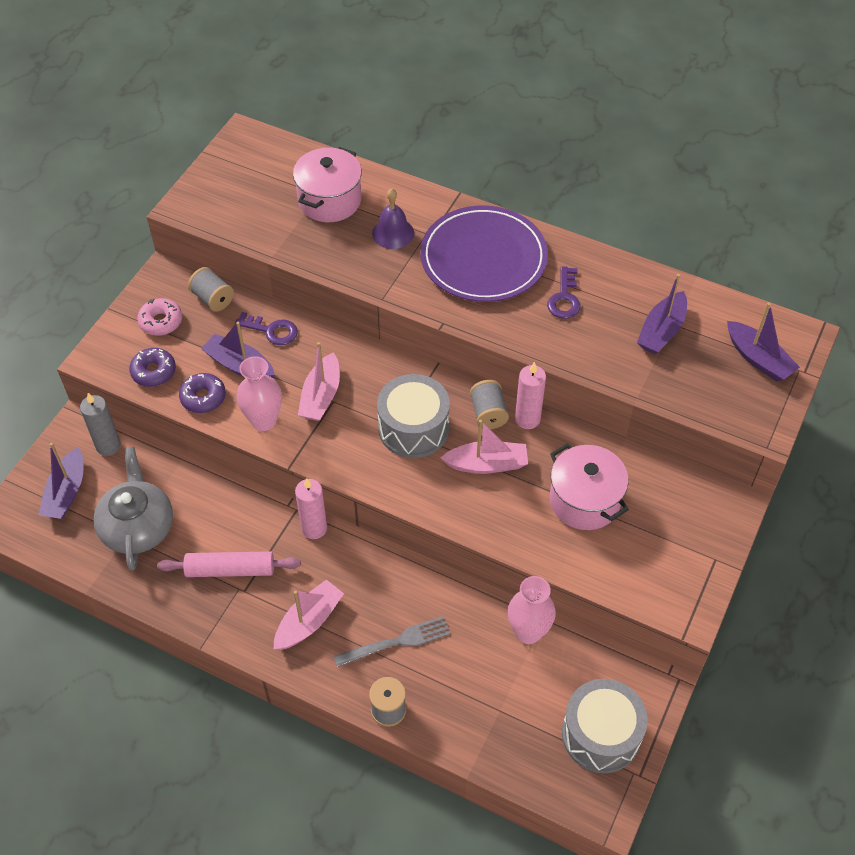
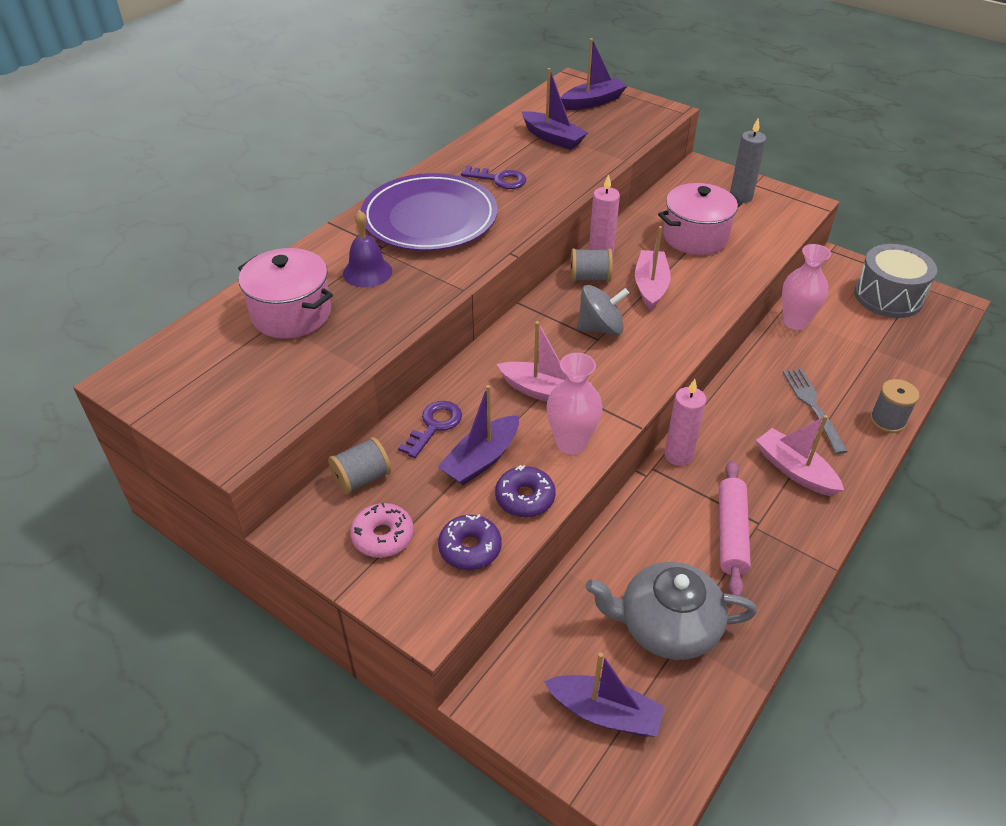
camera: 80 degrees left, 10 degrees down
(108, 446) = (532, 657): grey candle -> grey candle (740, 197)
(413, 428) = (600, 328): grey drum -> grey spinning top

